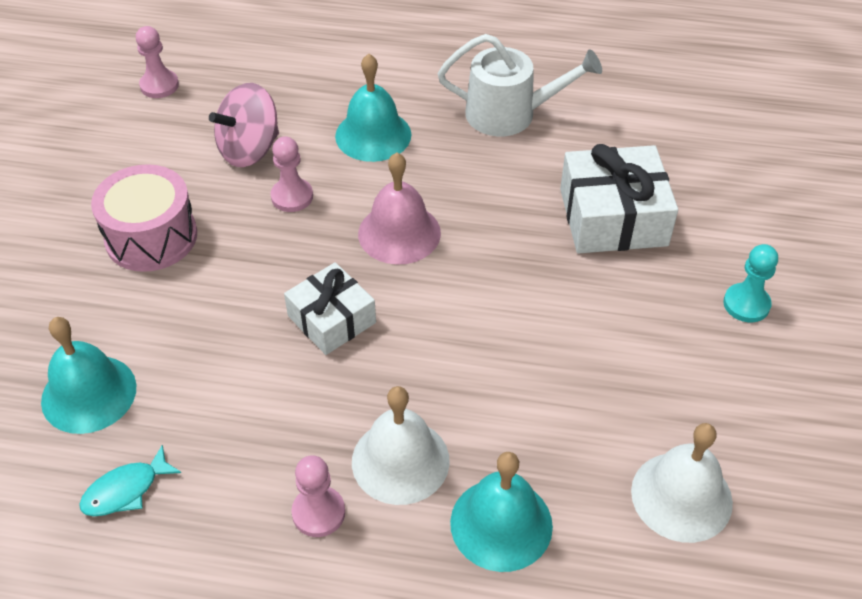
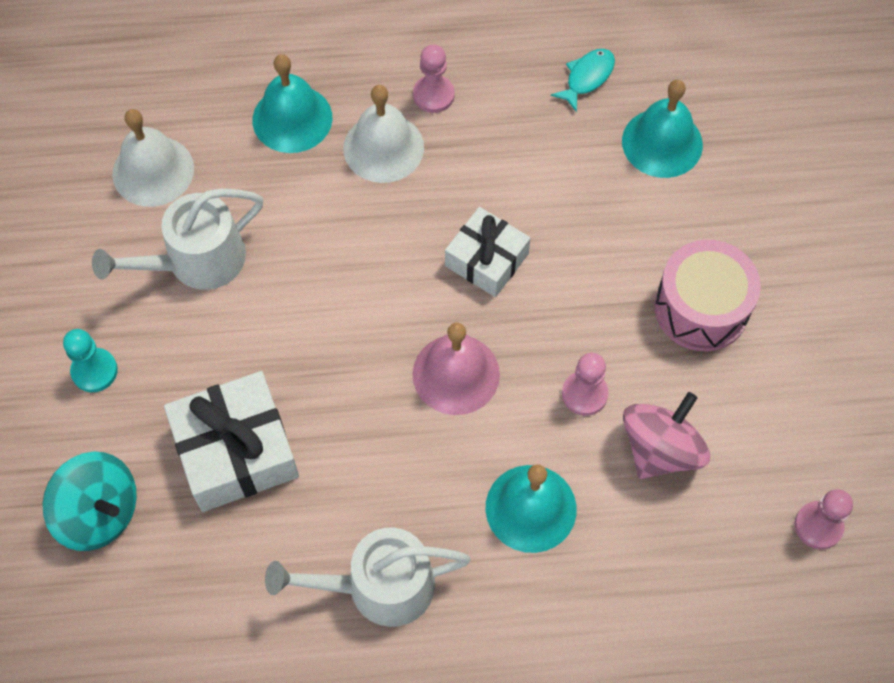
camera: 165 degrees right, 15 degrees up
(635, 383) = (197, 261): none -> white watering can
(738, 199) = (99, 512): none -> turquoise spinning top

